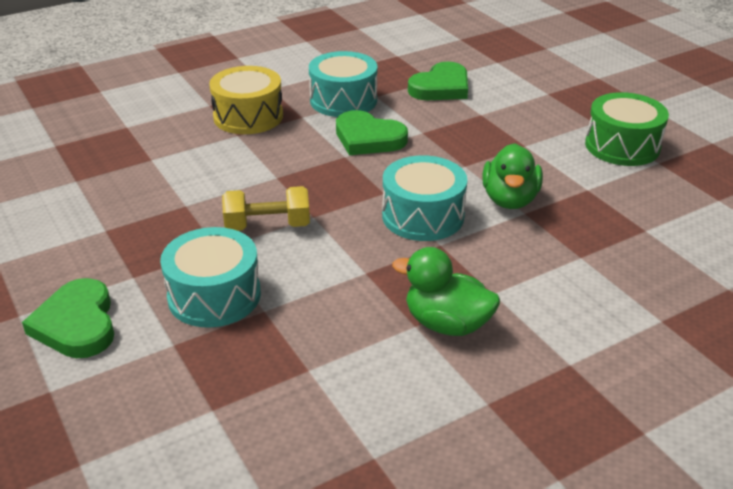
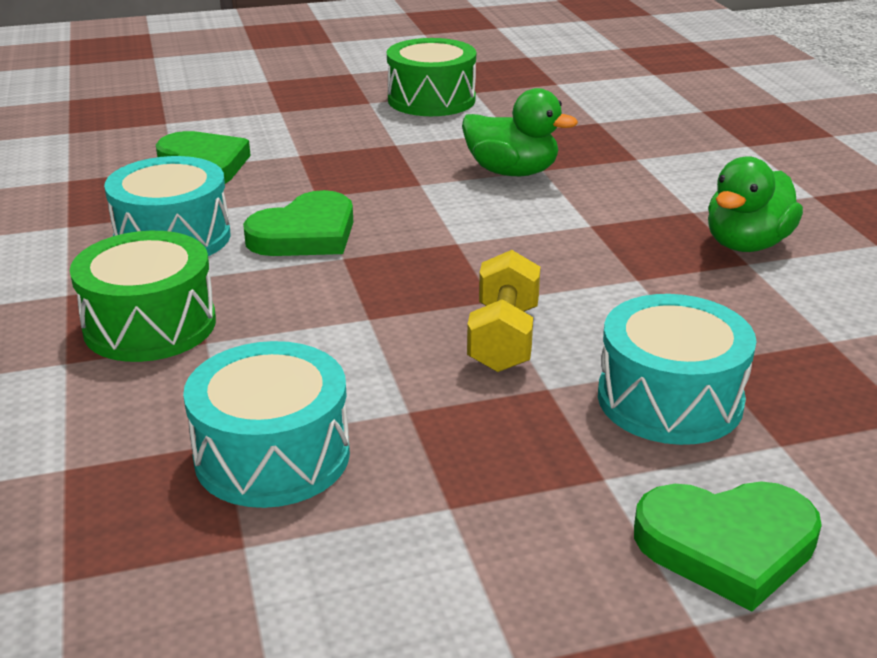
camera: 75 degrees left, 5 degrees down
(248, 116) = (150, 325): yellow drum -> green drum
(423, 216) = (525, 226): turquoise drum -> turquoise drum (272, 455)

